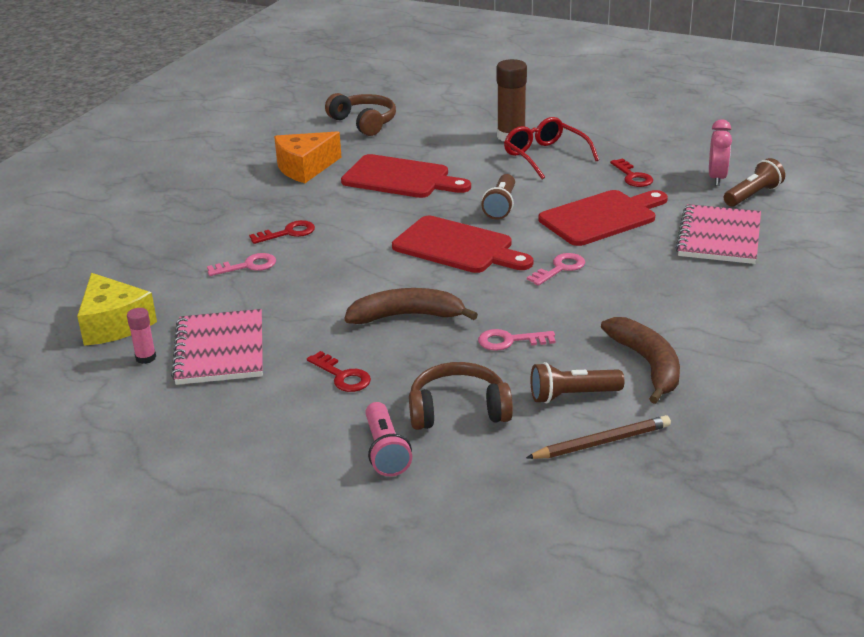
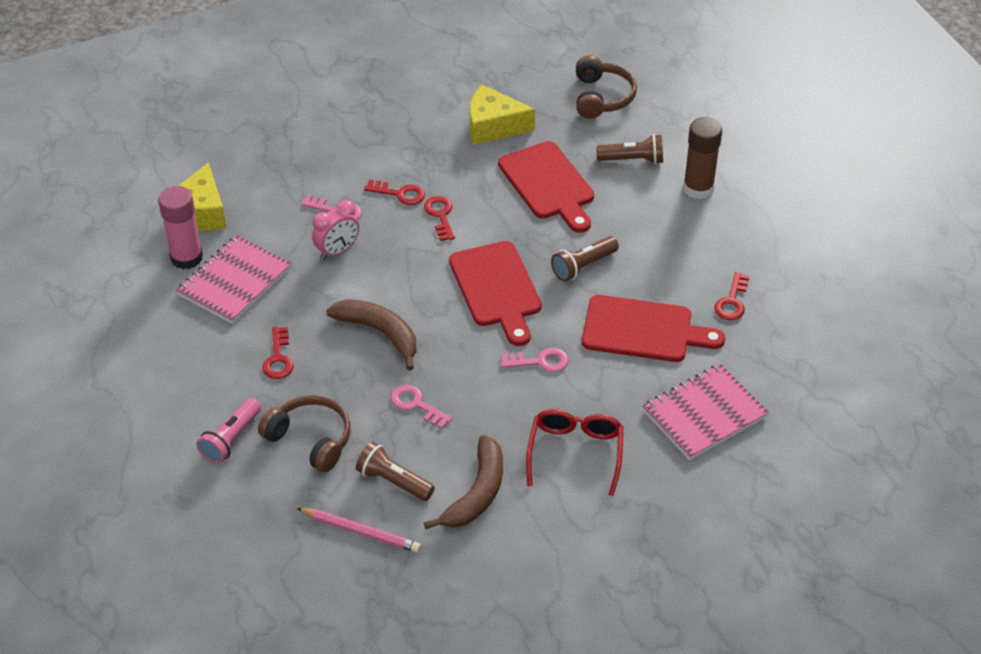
camera: 40 degrees right, 15 degrees up
(146, 358) = (187, 258): pink glue stick -> pink glue stick, size x1.90
(305, 168) = (493, 126): orange cheese -> yellow cheese
(343, 230) = (440, 216): none -> red key
(545, 156) = (693, 230): red glasses -> red glasses (575, 452)
(602, 442) = (361, 532): brown pencil -> pink pencil
(717, 178) = (800, 350): pink clock -> pink clock (337, 251)
(753, 195) = (801, 389): brown flashlight -> brown flashlight (633, 160)

